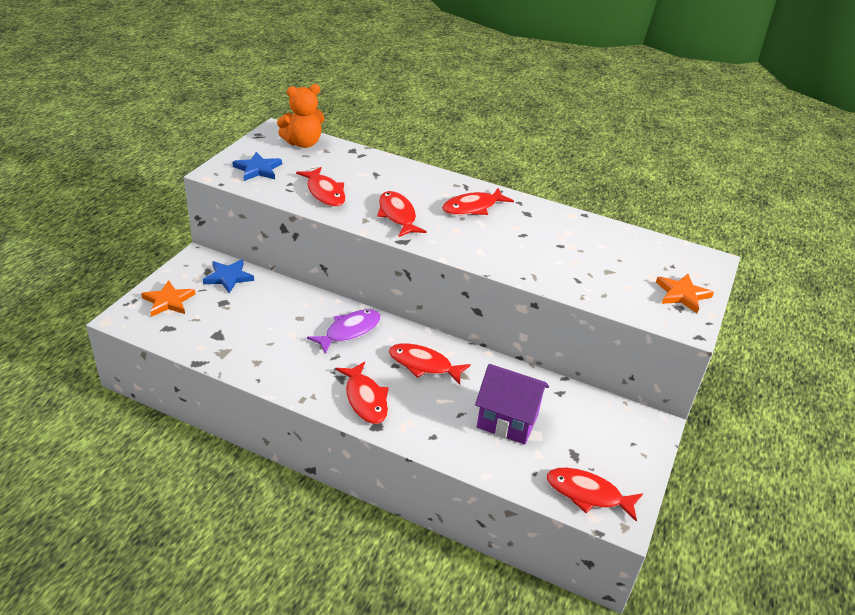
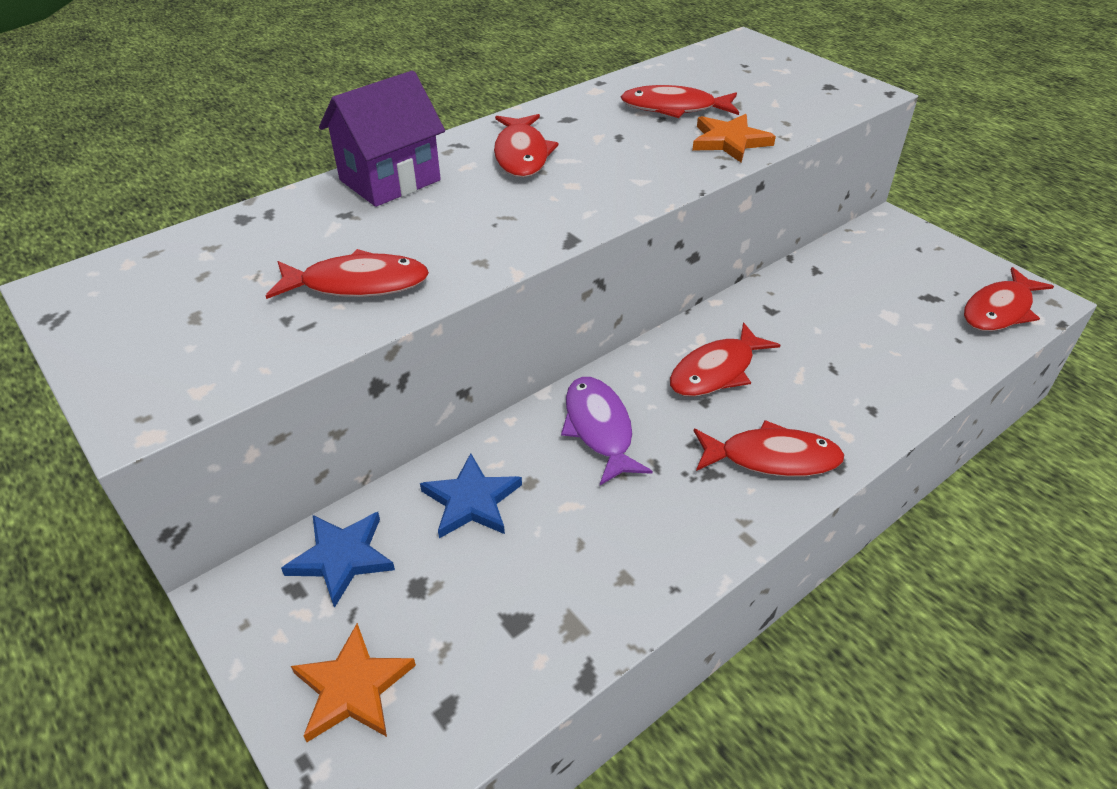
camera: 60 degrees left, 5 degrees up
(258, 169) = (190, 350): blue star -> blue star (471, 501)
(303, 143) = (154, 267): orange teddy bear -> none
(397, 215) = (492, 226): red fish -> red fish (674, 108)
(507, 421) = (857, 330): purple house -> purple house (390, 180)
(682, 295) = (805, 77): orange star -> orange star (729, 141)

